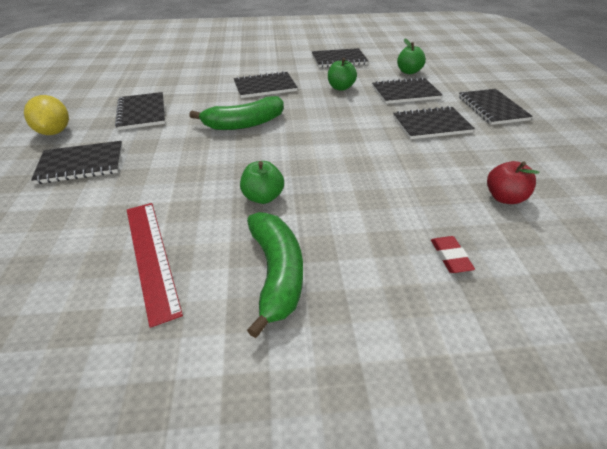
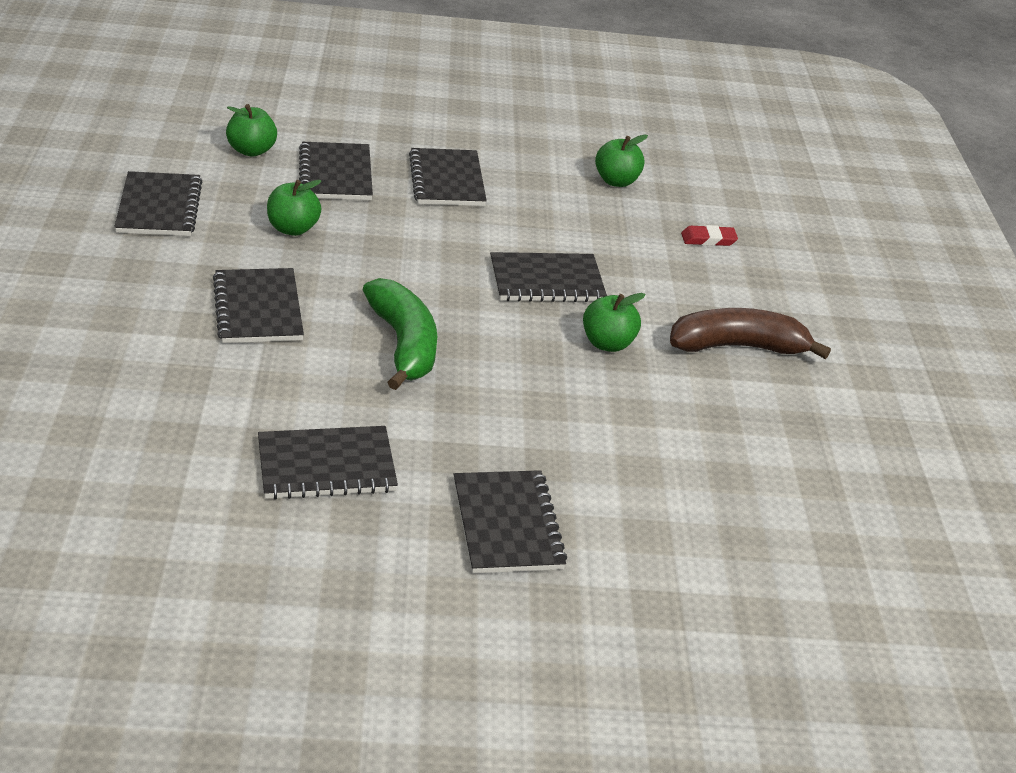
camera: 90 degrees left, 5 degrees down
(55, 131) = (380, 580): yellow lemon -> none
(151, 256) = (718, 435): red ruler -> none
(277, 273) = (737, 346): green banana -> brown banana
(492, 108) = (409, 122): black notebook -> black notebook (546, 281)
(504, 197) = (616, 181): red apple -> green apple

